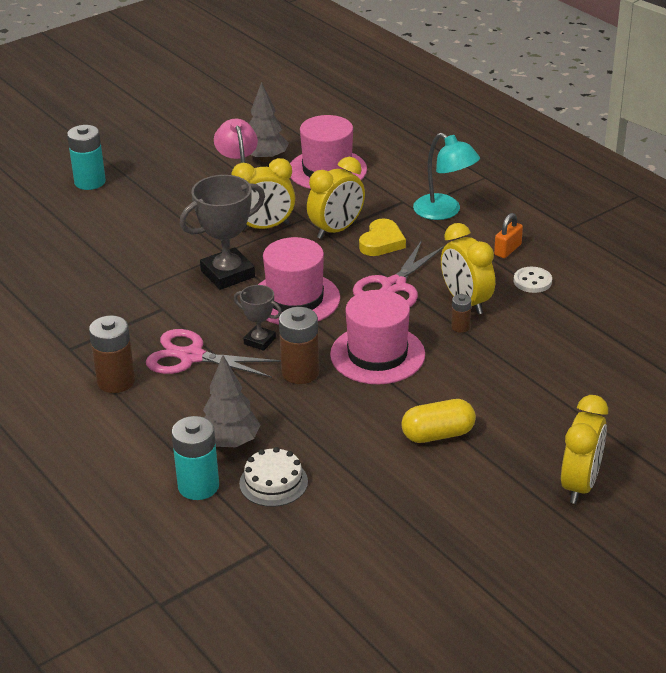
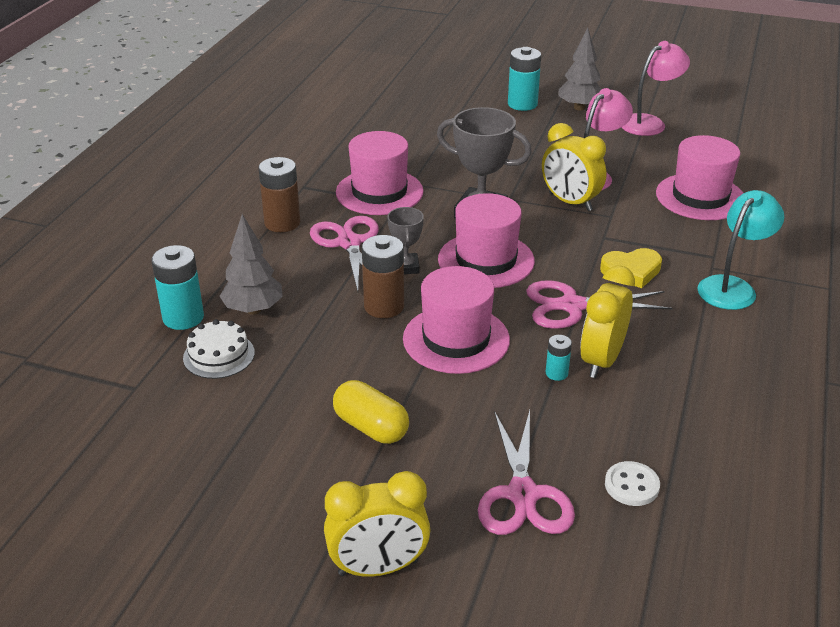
camera: 55 degrees right, 0 degrees up
(133, 311) = (379, 192): none -> pink hat
(201, 140) = (649, 123): none -> pink lamp
(265, 159) = (669, 161): grey tree -> grey tree (579, 108)
(336, 230) = (616, 239): yellow clock -> none
(444, 212) = (732, 287): turquoise lamp -> turquoise lamp turned 150 degrees counterclockwise
(460, 327) = (556, 373): brown battery -> turquoise battery
(507, 250) = (725, 353): orange padlock -> none
(532, 281) = (693, 392): white button -> white button (631, 485)
(566, 395) = (523, 495): none -> pink scissors

